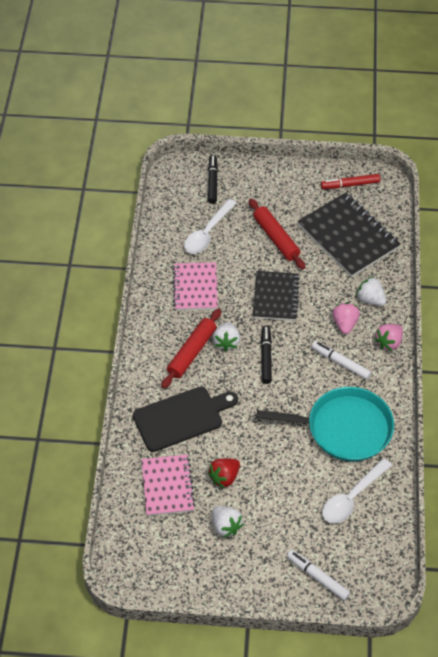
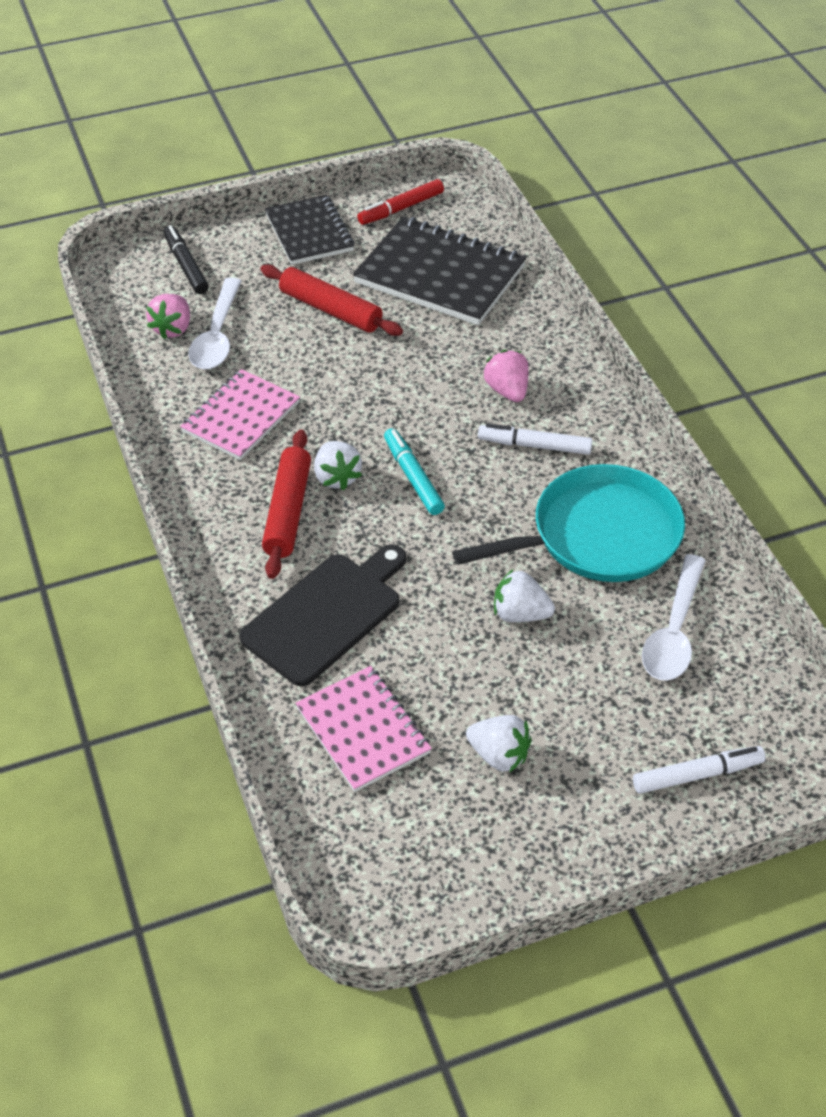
camera: 25 degrees left, 5 degrees down
(195, 288) = (241, 417): pink notebook -> pink notebook turned 60 degrees clockwise
(224, 477) = (451, 679): red strawberry -> none
(266, 357) = (413, 477): black marker -> turquoise marker
(276, 297) = (378, 389): black notebook -> black notebook (309, 233)
(317, 577) = (697, 775): white marker -> white marker turned 150 degrees clockwise
(370, 299) = (525, 345): white strawberry -> white strawberry (520, 614)
(388, 342) = (589, 394): pink strawberry -> pink strawberry (172, 328)

